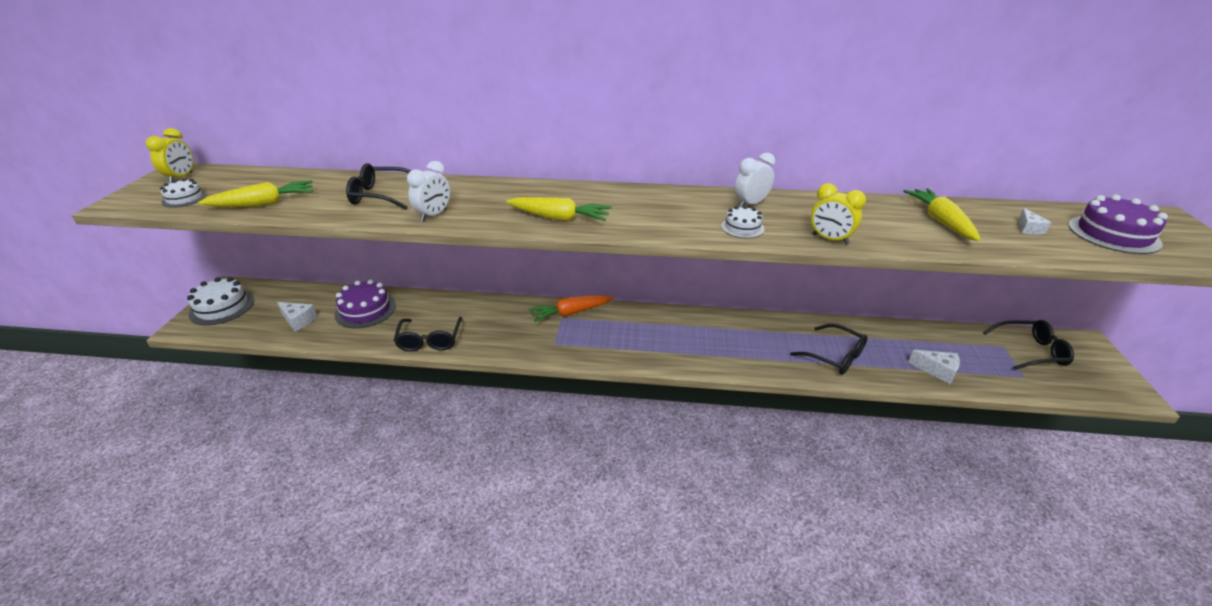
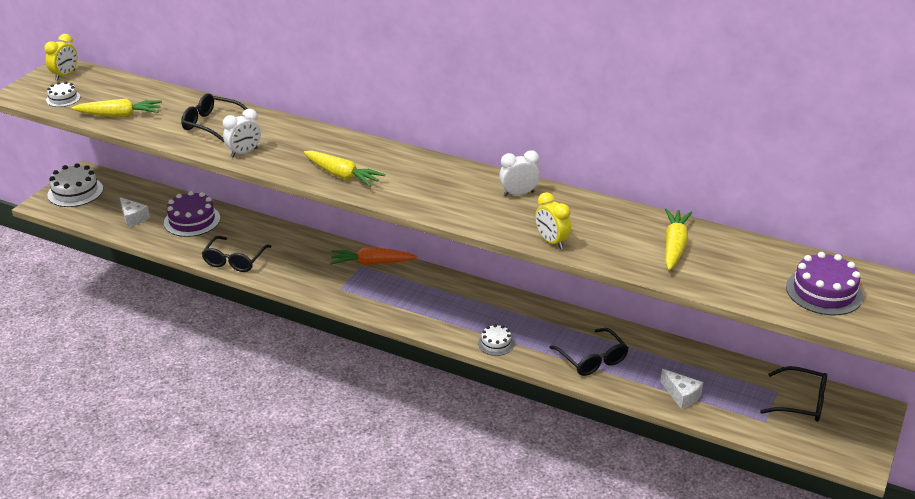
camera: 20 degrees right, 0 degrees up
(742, 227) = (487, 215): white cake -> white cake (496, 343)
(1028, 228) = (749, 270): white cheese -> none

